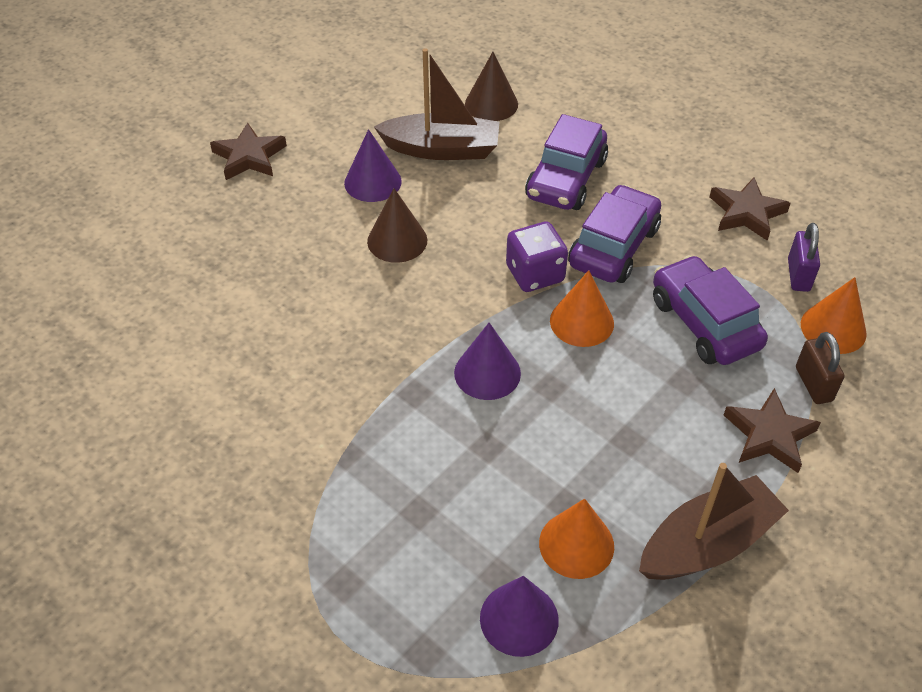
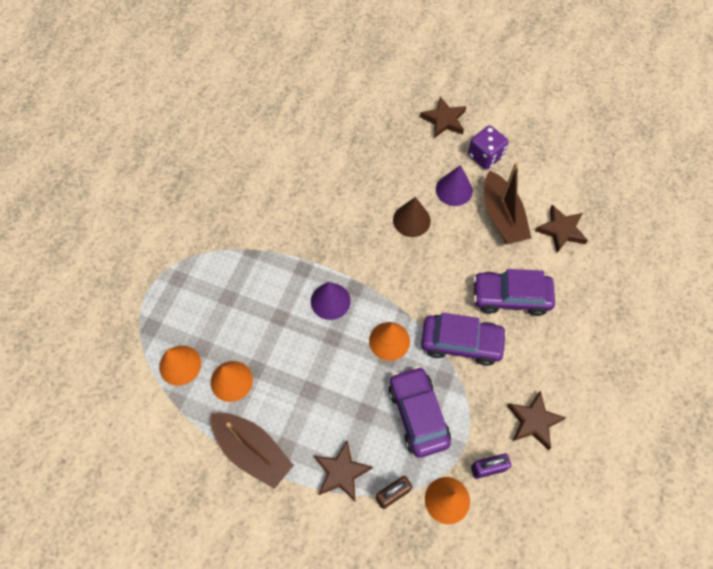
camera: 70 degrees right, 15 degrees up
(491, 104) = (561, 230): brown cone -> brown star
(519, 619) = (180, 365): purple cone -> orange cone
(535, 274) = (417, 303): purple dice -> purple dice (485, 156)
(704, 323) = (418, 414): purple car -> purple car turned 60 degrees counterclockwise

